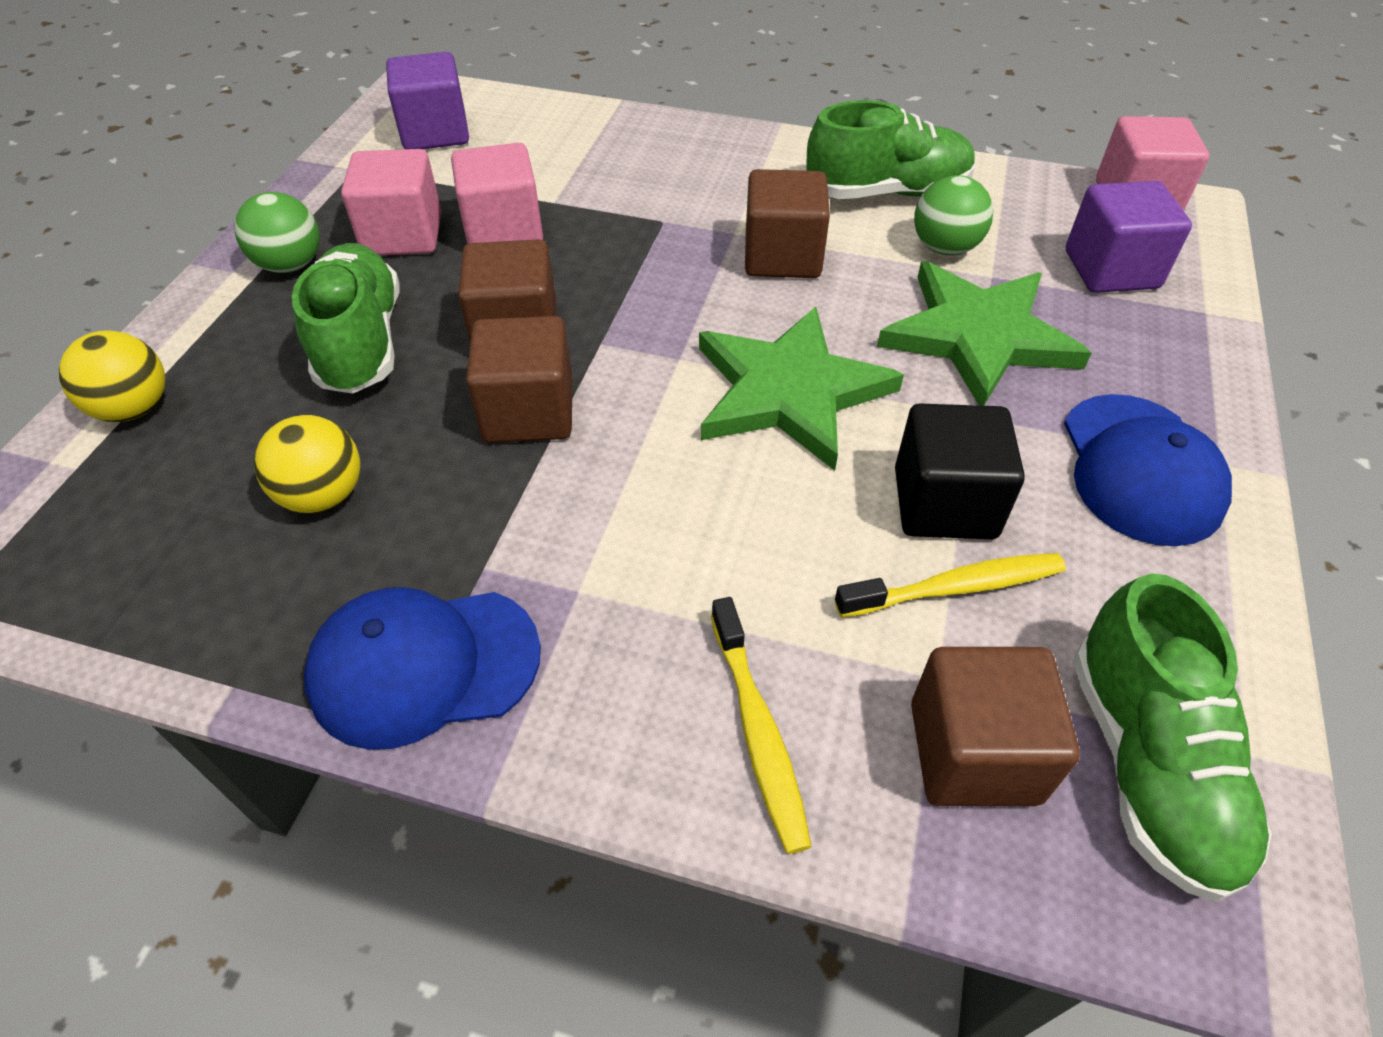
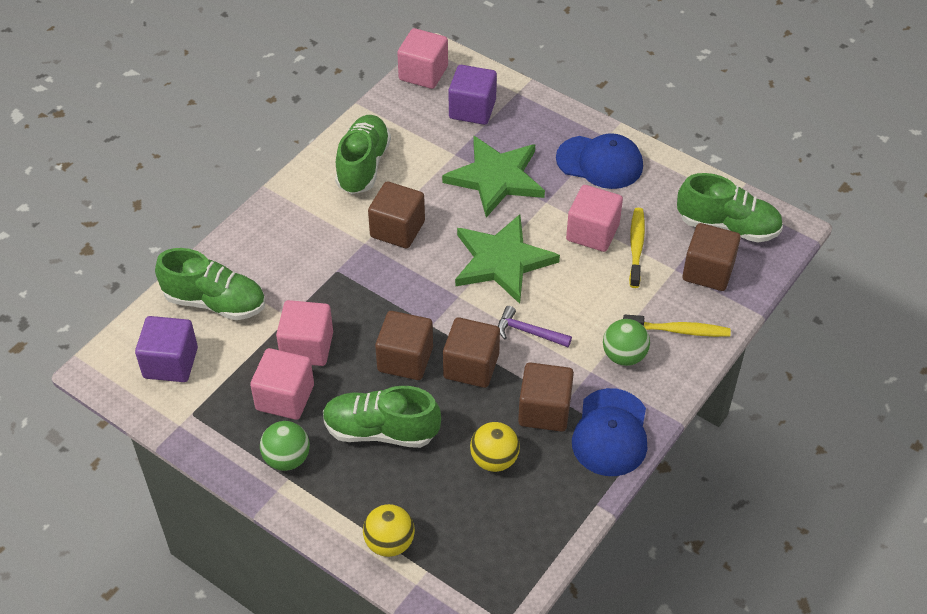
camera: 70 degrees left, 0 degrees up
(455, 539) = (544, 410): none -> brown cube
(551, 138) = (215, 302): none -> green shoe
(639, 469) = (528, 332): none -> purple hammer
(944, 503) = (592, 232): black cube -> pink cube
(945, 248) = (424, 162): green ball -> green ball (624, 356)

